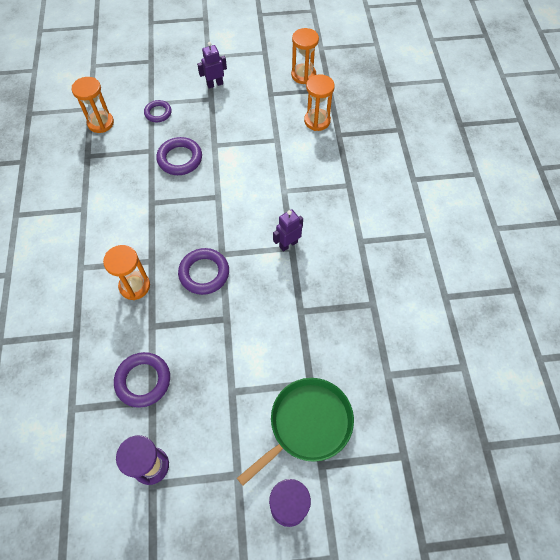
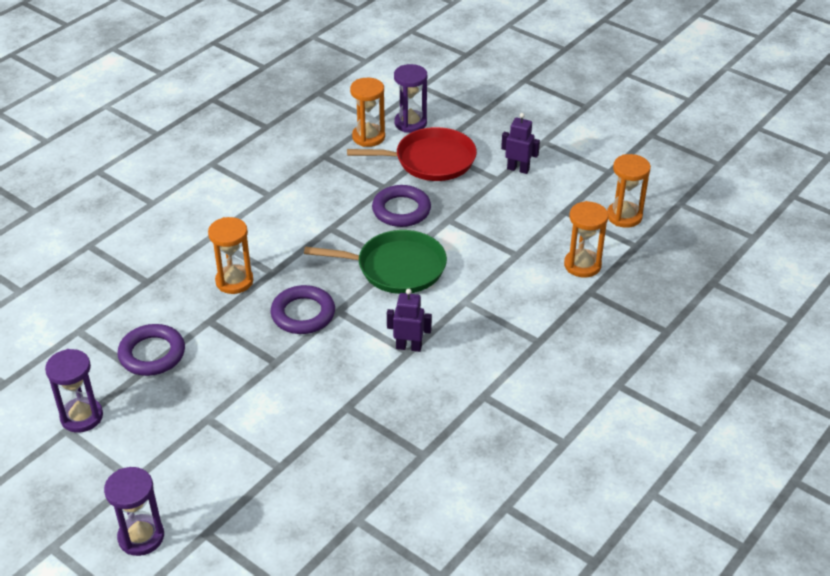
camera: 45 degrees right, 20 degrees down
(116, 96) = (410, 123): none -> purple hourglass
(158, 113) = (430, 160): purple ring -> red pan
(307, 424) = (235, 494): green pan -> green pan (396, 267)

